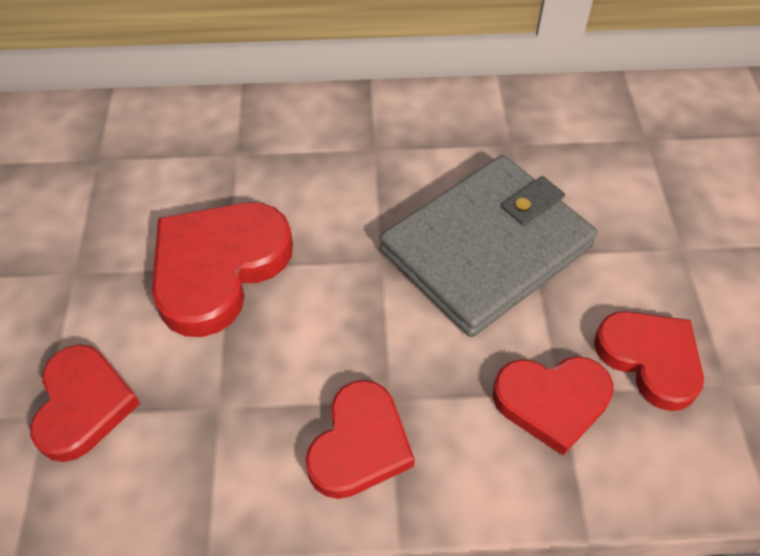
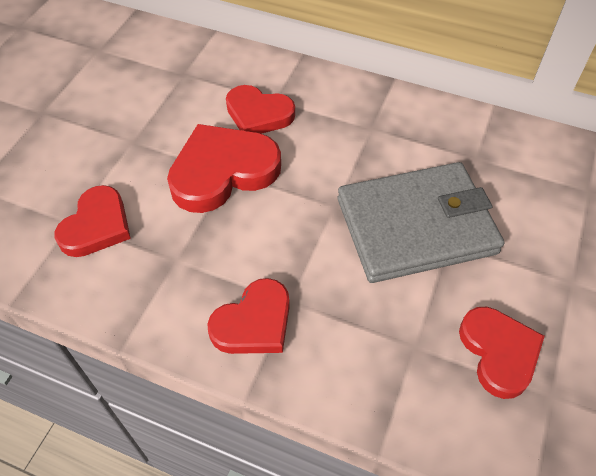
camera: 25 degrees right, 0 degrees up
(552, 402) = (405, 351): red heart -> red heart (258, 114)

